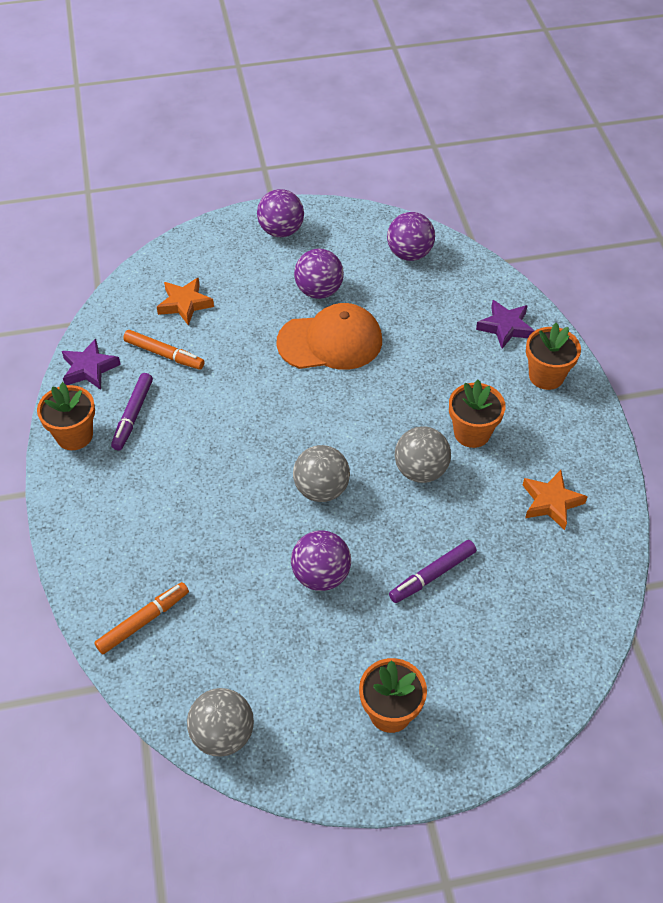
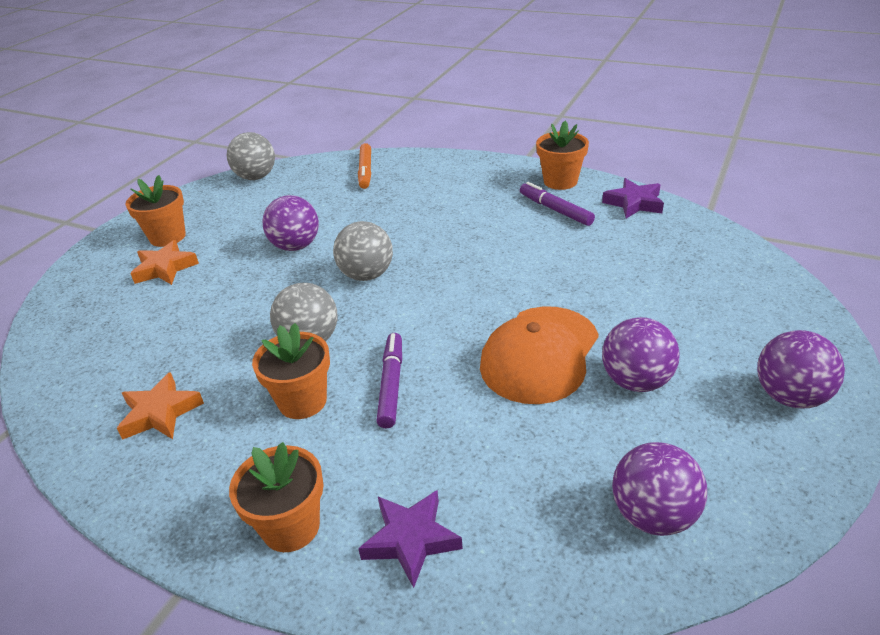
camera: 130 degrees right, 15 degrees down
(164, 354) = (618, 243): orange marker -> none
(185, 304) = (687, 275): orange star -> orange star (165, 268)
(432, 575) = (216, 298): purple marker -> purple marker (391, 384)

